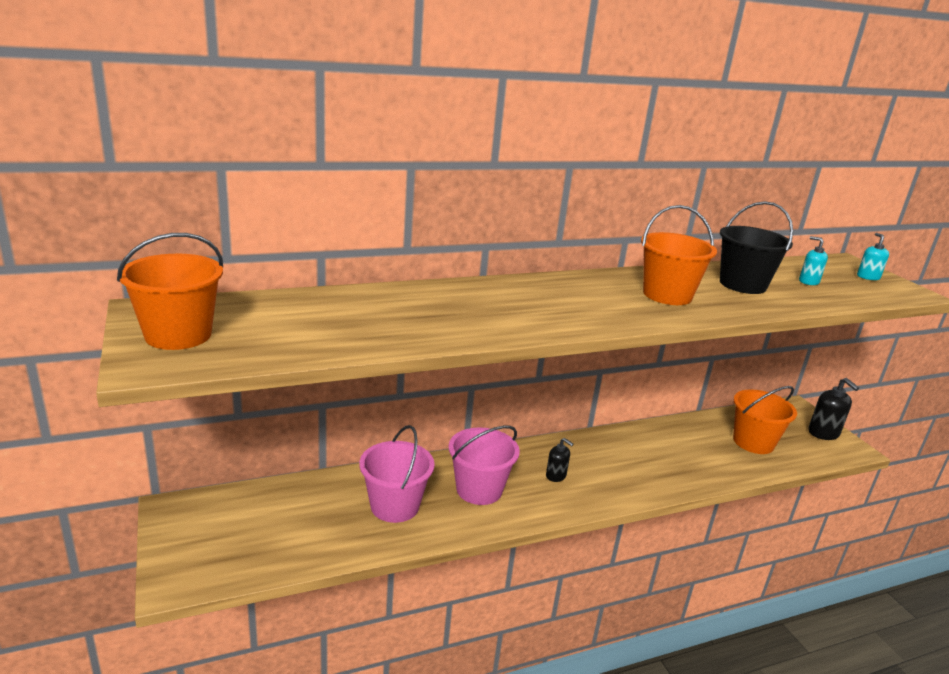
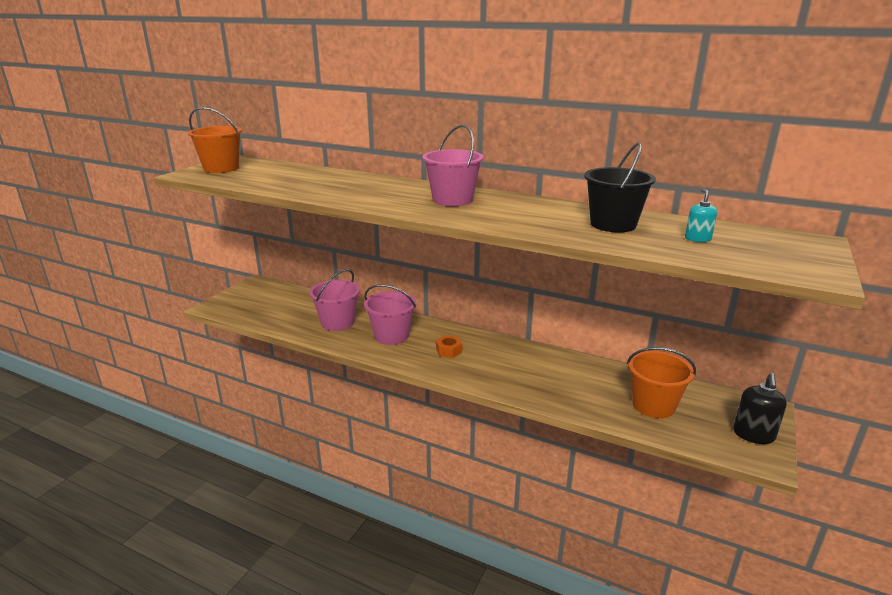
camera: 50 degrees right, 0 degrees up
(556, 476) = (449, 350): black soap dispenser -> orange nut
(582, 296) = (452, 200): none -> pink bucket
(667, 295) = (519, 213): orange bucket -> none
(868, 277) = (796, 254): turquoise soap dispenser -> none

